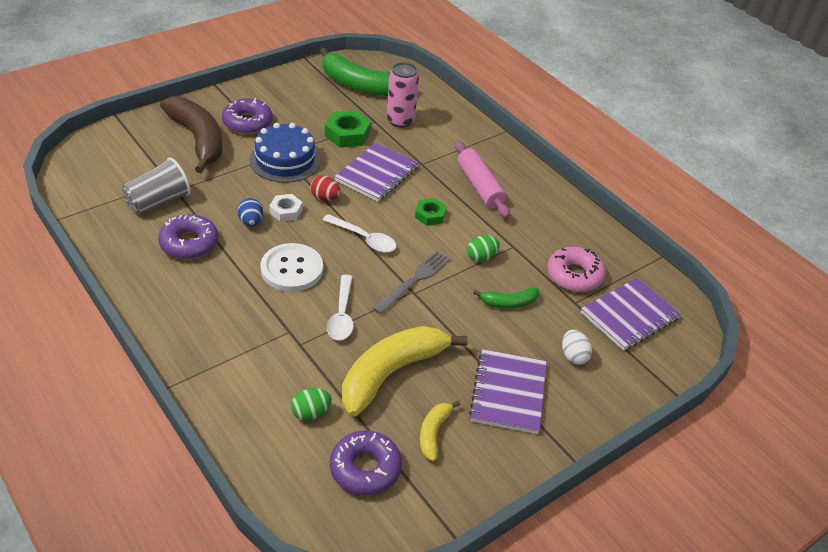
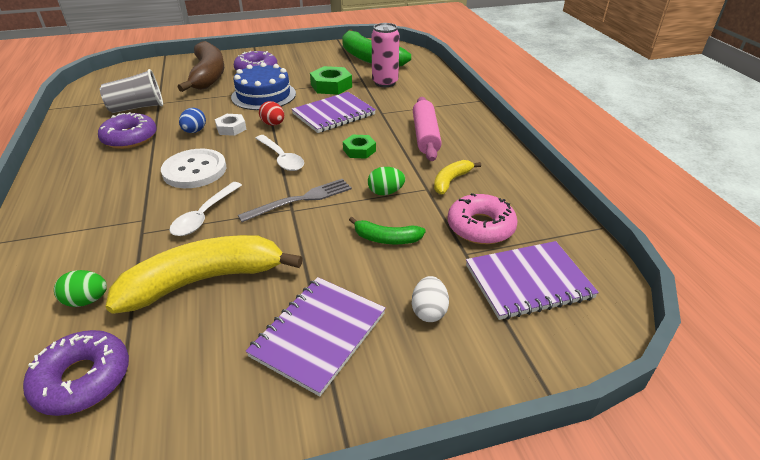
camera: 25 degrees right, 5 degrees down
(433, 433) = (194, 358): yellow banana -> yellow banana (451, 181)

